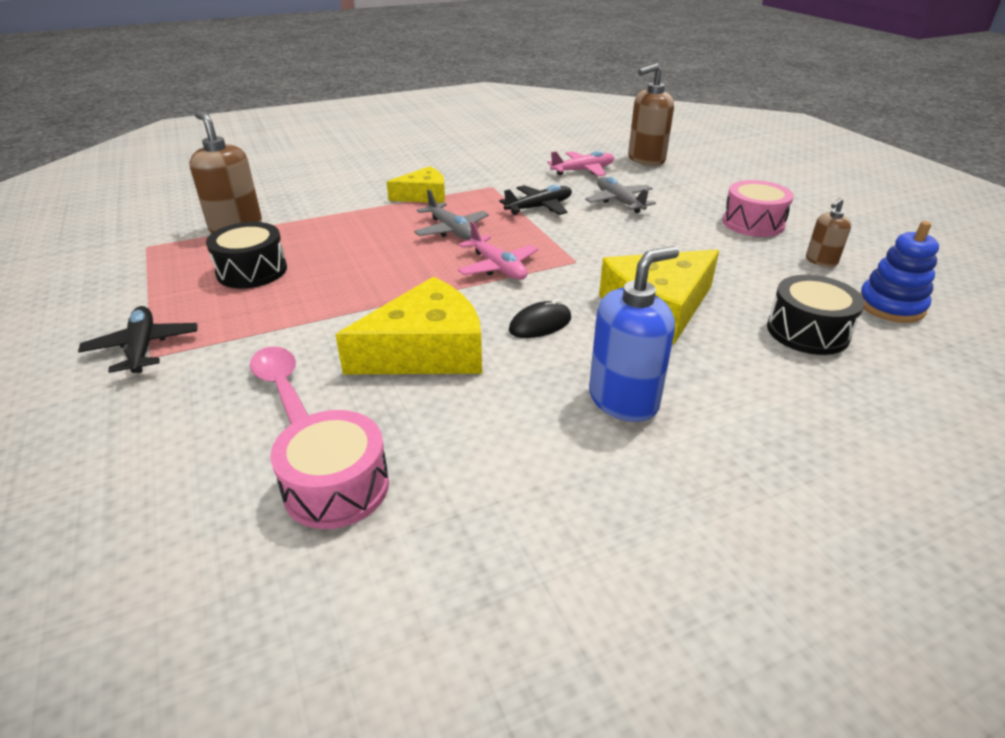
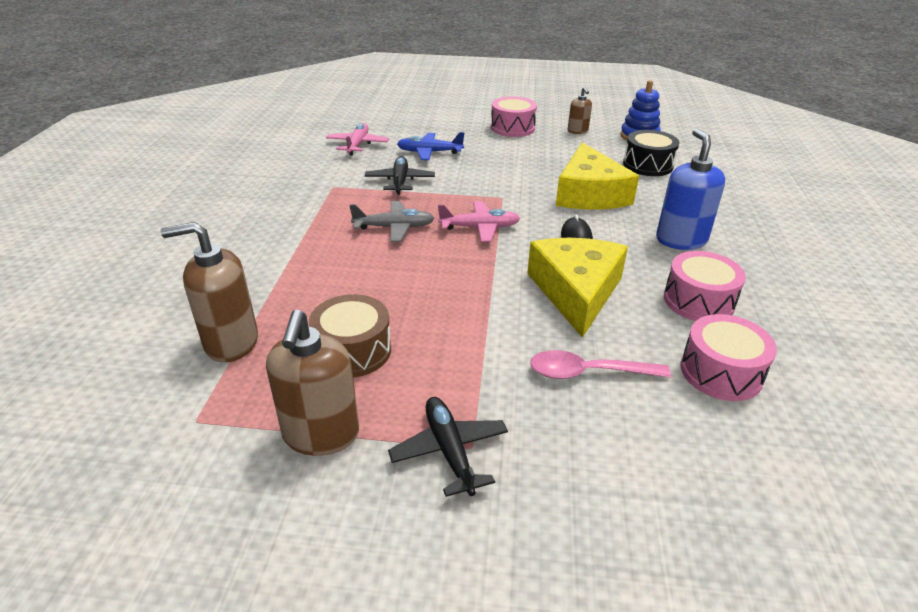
camera: 60 degrees left, 0 degrees up
(143, 347) = (449, 451): black plane -> black plane turned 60 degrees clockwise
(252, 271) = (353, 350): black drum -> brown drum
(423, 195) = (306, 220): yellow cheese -> none
(482, 442) = (698, 301): none -> pink drum
(619, 202) = (429, 152): grey plane -> blue plane
(646, 159) = (372, 119): brown soap dispenser -> brown soap dispenser (321, 434)

